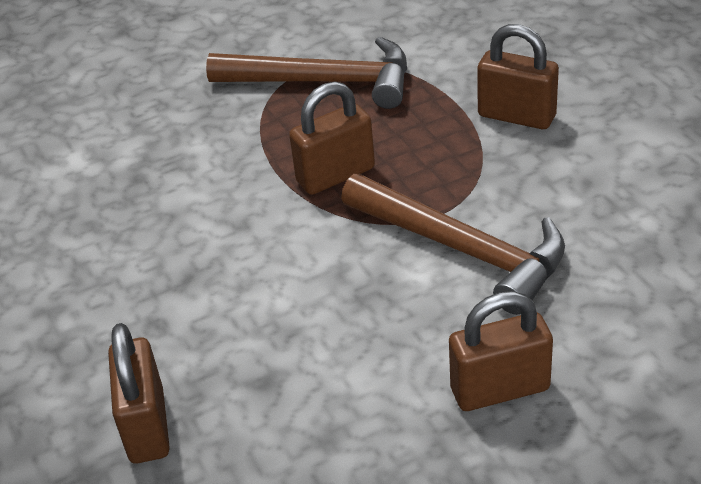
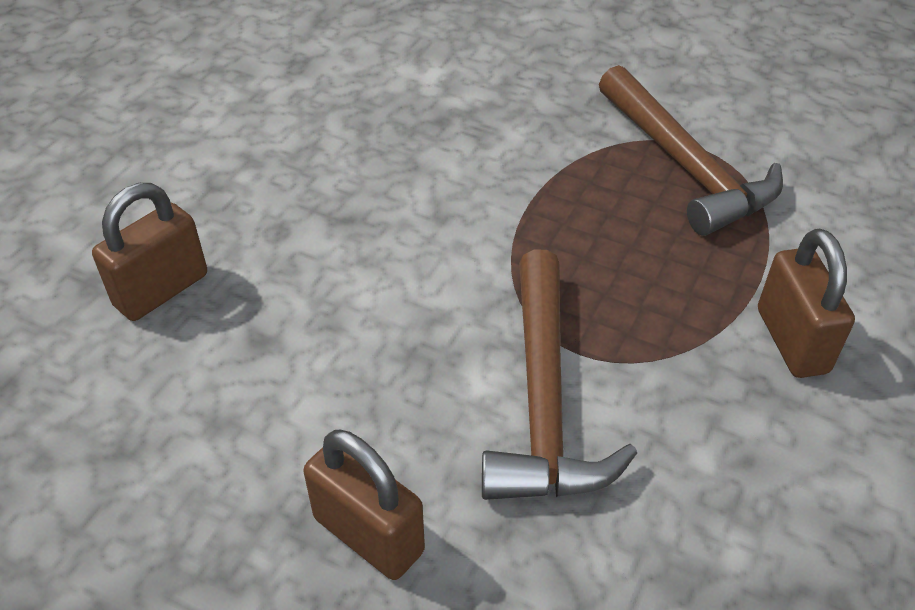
camera: 50 degrees right, 5 degrees up
(335, 175) = (563, 244): brown padlock -> none

